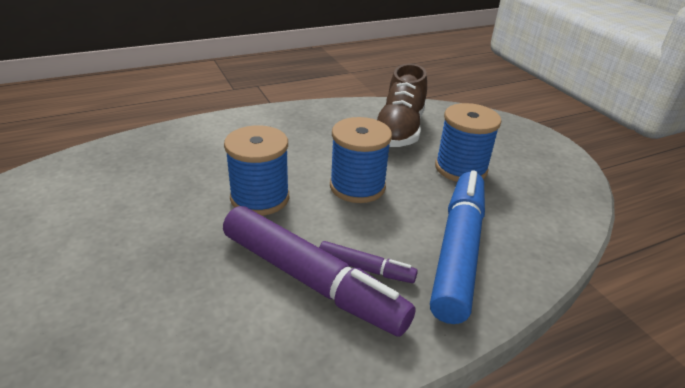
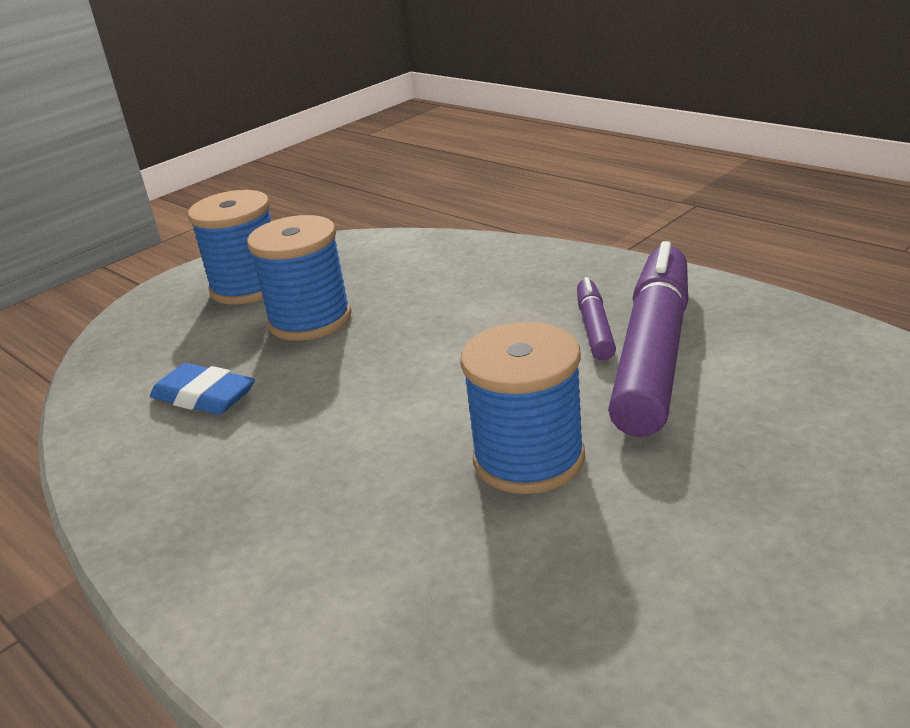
camera: 105 degrees left, 5 degrees down
(357, 186) = (421, 383): blue spool -> blue spool (248, 287)
(399, 130) = (204, 396): brown shoe -> blue eraser
(458, 250) = (504, 286): blue marker -> none

